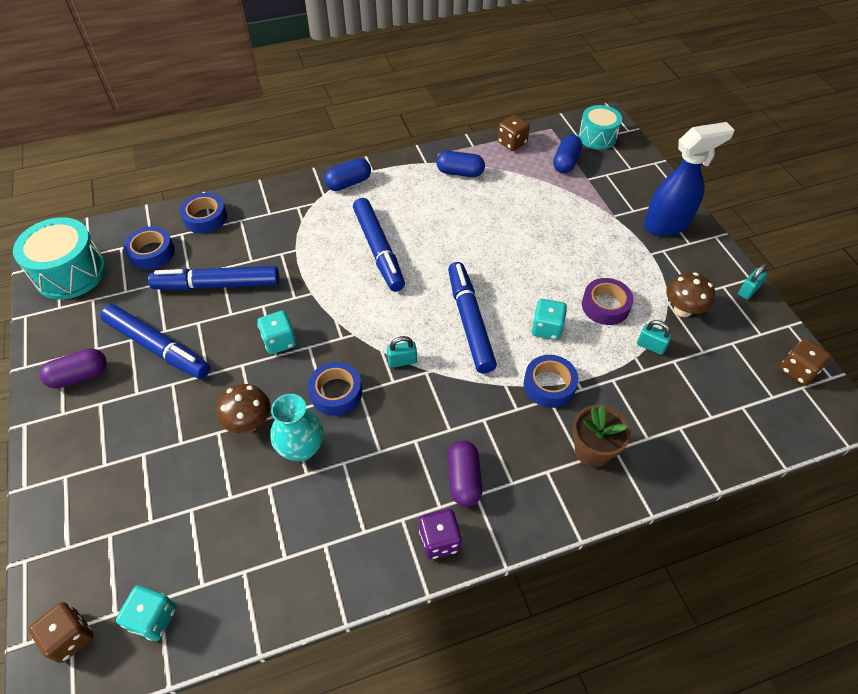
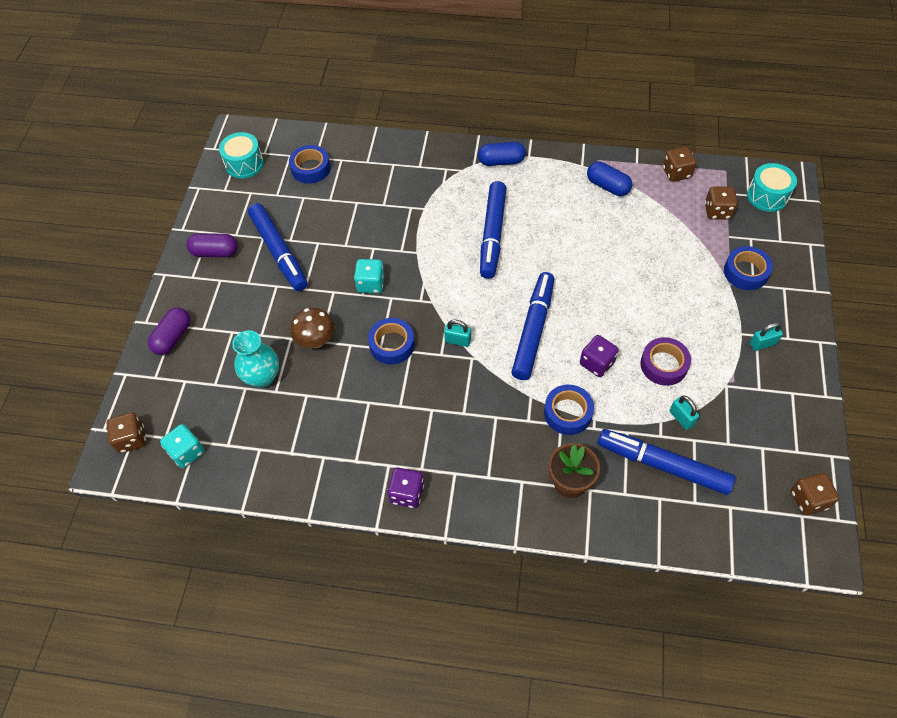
camera: 30 degrees right, 5 degrees up
(70, 273) = (244, 164): turquoise drum -> turquoise drum, size x0.66
(205, 218) = (366, 152): blue tape -> blue tape (745, 272)
(218, 285) = (348, 216): blue marker -> blue marker (663, 465)
(301, 448) = (343, 377): turquoise vase -> turquoise vase (262, 377)
(464, 479) = (452, 457): purple capsule -> purple capsule (173, 337)
(546, 328) = (597, 363): turquoise dice -> purple dice
(566, 162) = (717, 211): blue capsule -> brown dice
(667, 224) = (778, 311): blue spray bottle -> none
(682, 310) = (735, 398): brown mushroom -> none
(748, 290) = (814, 407): turquoise padlock -> turquoise padlock (762, 344)

